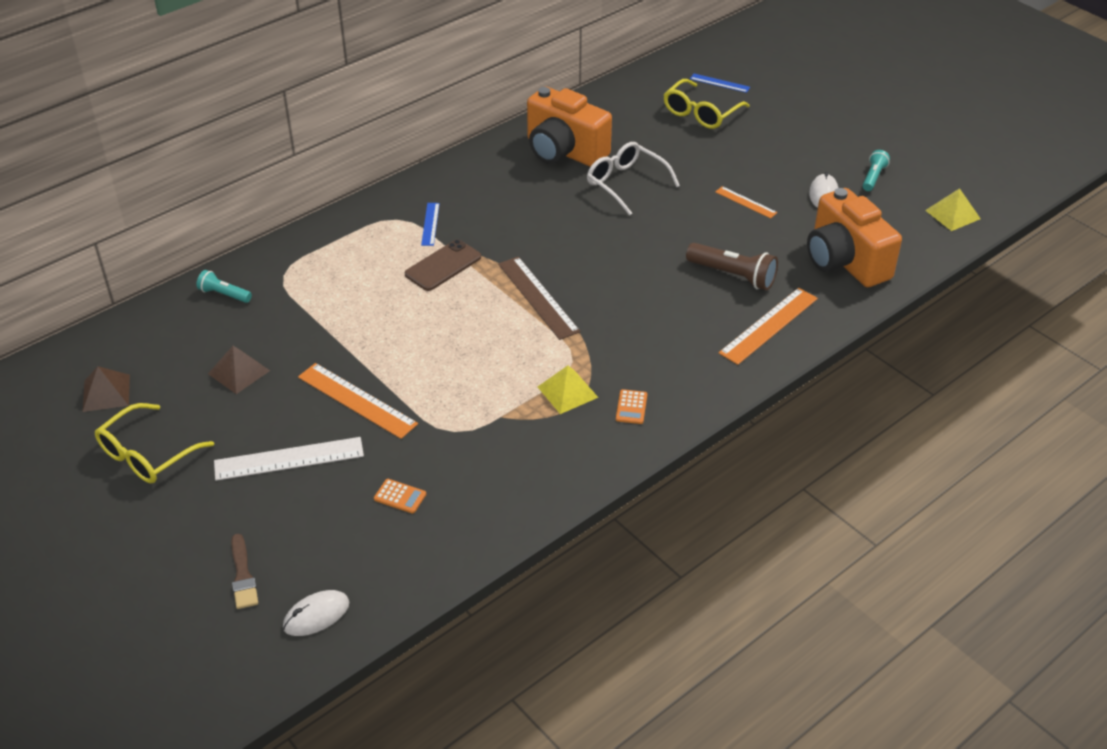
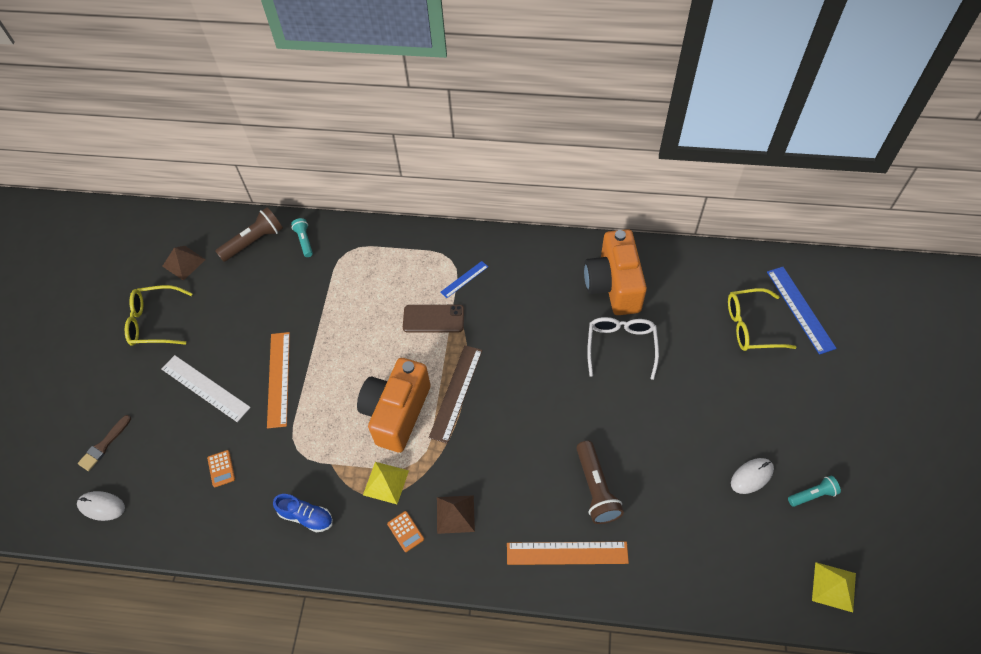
camera: 50 degrees right, 15 degrees up
(166, 328) = (254, 241): none -> brown flashlight
(238, 372) = (250, 304): brown pyramid -> brown pyramid (455, 514)
(533, 464) = (306, 516): none -> blue shoe
(631, 407) = (405, 531): orange calculator -> orange calculator turned 90 degrees counterclockwise
(720, 83) = (800, 309): blue ruler -> blue ruler, size x1.80
(745, 202) = (684, 433): orange ruler -> none
(845, 261) = (690, 550): orange camera -> orange camera (396, 413)

